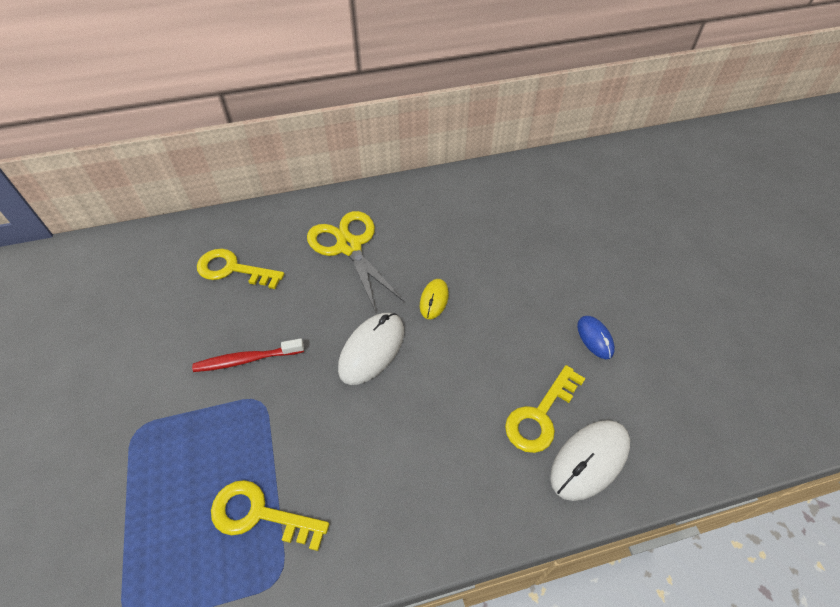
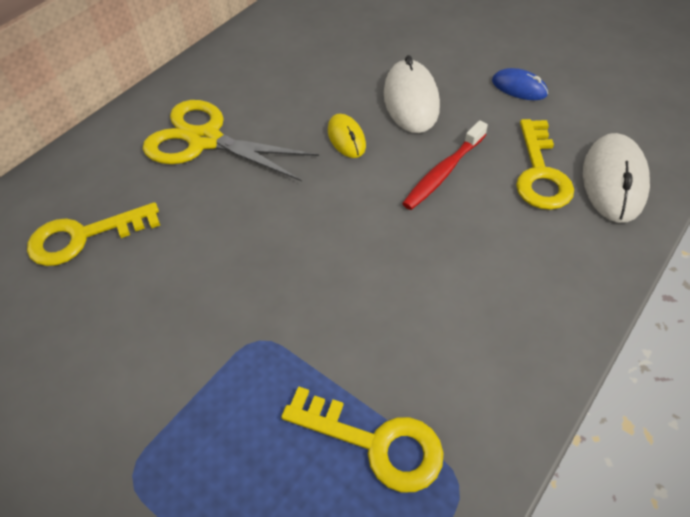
camera: 35 degrees left, 0 degrees up
(247, 359) = (199, 312): red toothbrush -> red toothbrush (443, 172)
(259, 514) = (375, 443): yellow key -> yellow key turned 135 degrees counterclockwise
(372, 350) = (330, 216): white mouse -> white mouse (411, 100)

